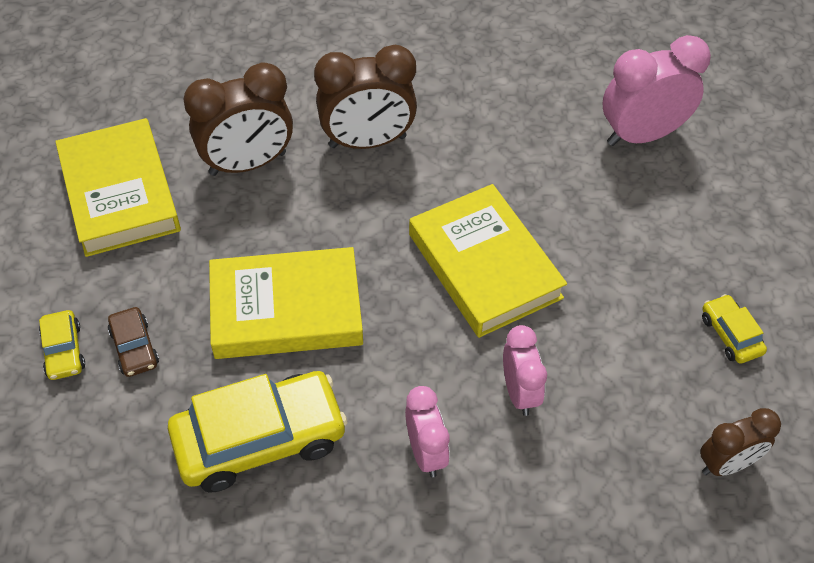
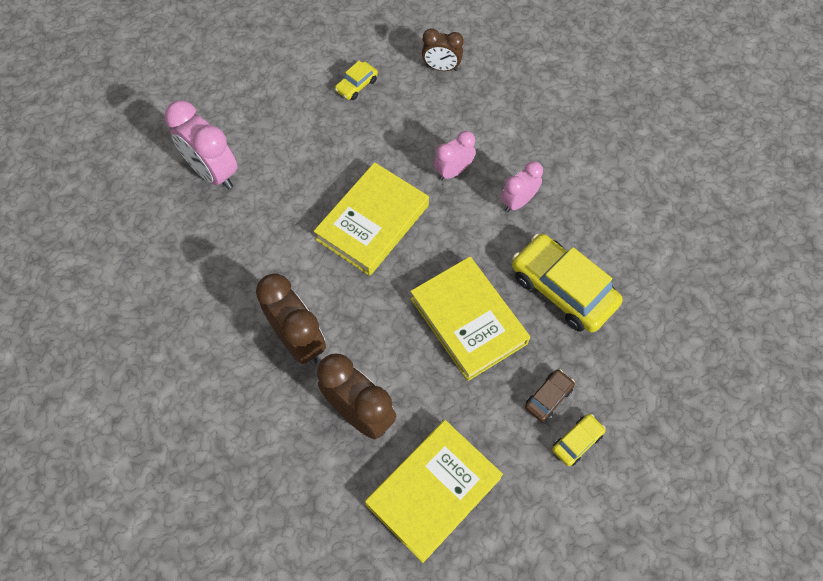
camera: 115 degrees left, 10 degrees up
(726, 463) = (441, 67): brown clock -> brown clock turned 150 degrees clockwise

